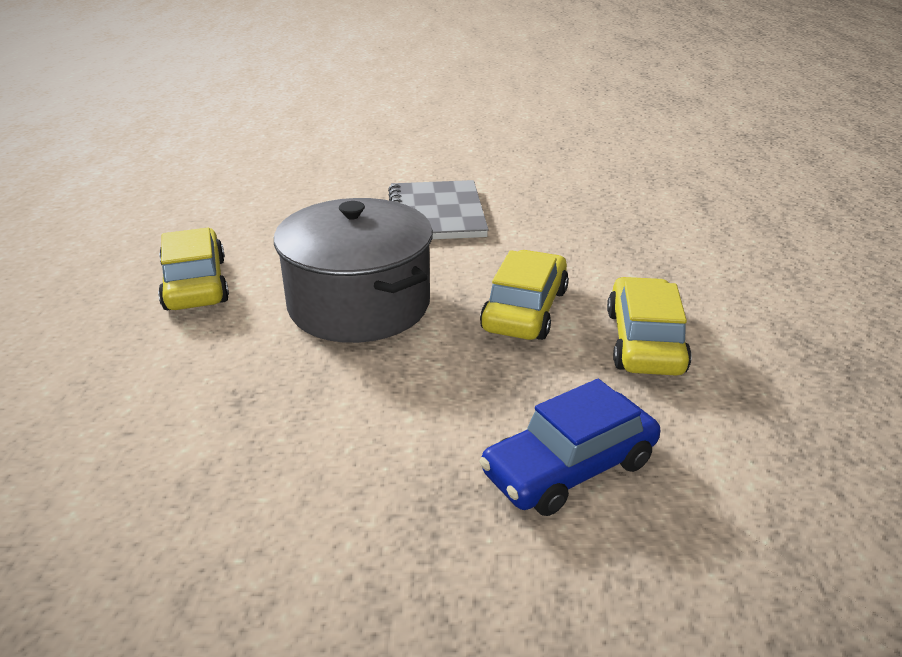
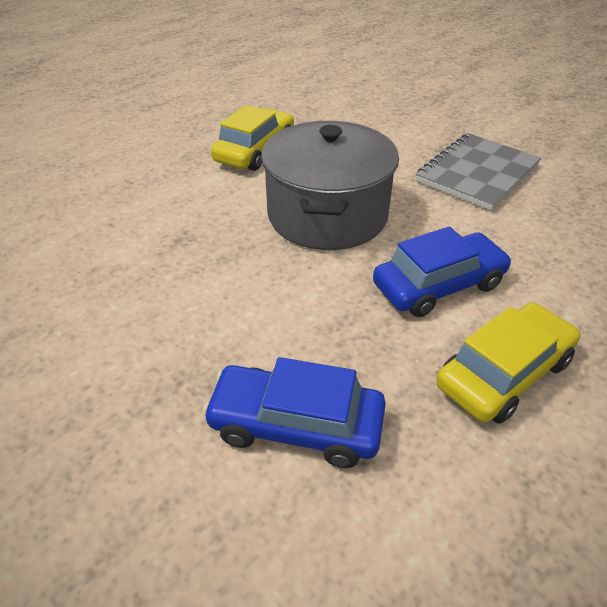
camera: 45 degrees right, 10 degrees up
(525, 310) = (438, 285): yellow car -> blue car

